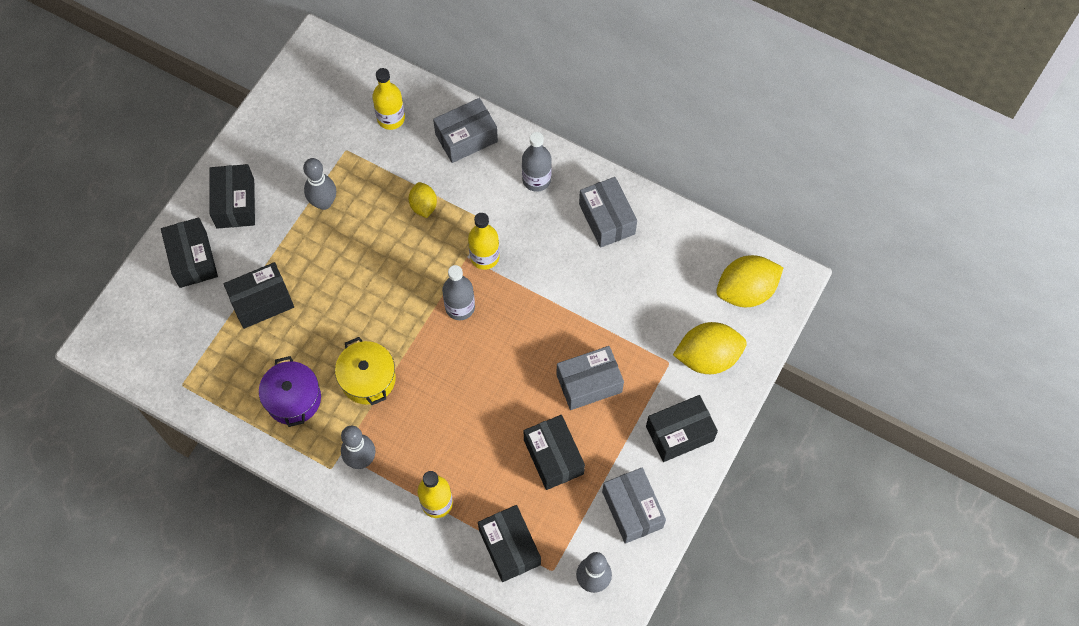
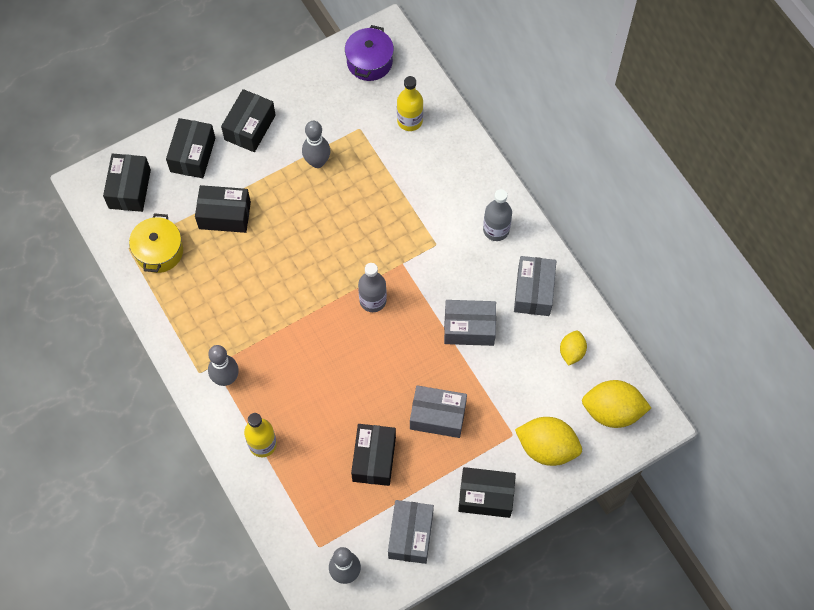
camera: 30 degrees right, 0 degrees up
(293, 399) = (203, 303): purple pot -> purple pot (369, 62)
(368, 379) = (268, 318): yellow pot -> yellow pot (159, 251)
(423, 206) = (393, 204): yellow lemon -> yellow lemon (571, 352)
(466, 138) = (460, 167): grey box -> grey box (469, 328)
(484, 257) = (416, 270): yellow bottle -> none
(509, 547) = (297, 510): black box -> black box (129, 189)

